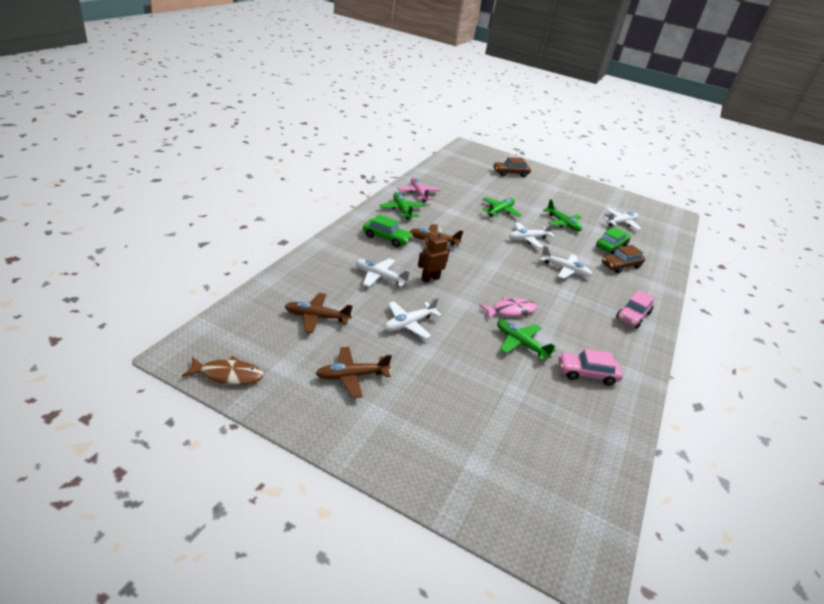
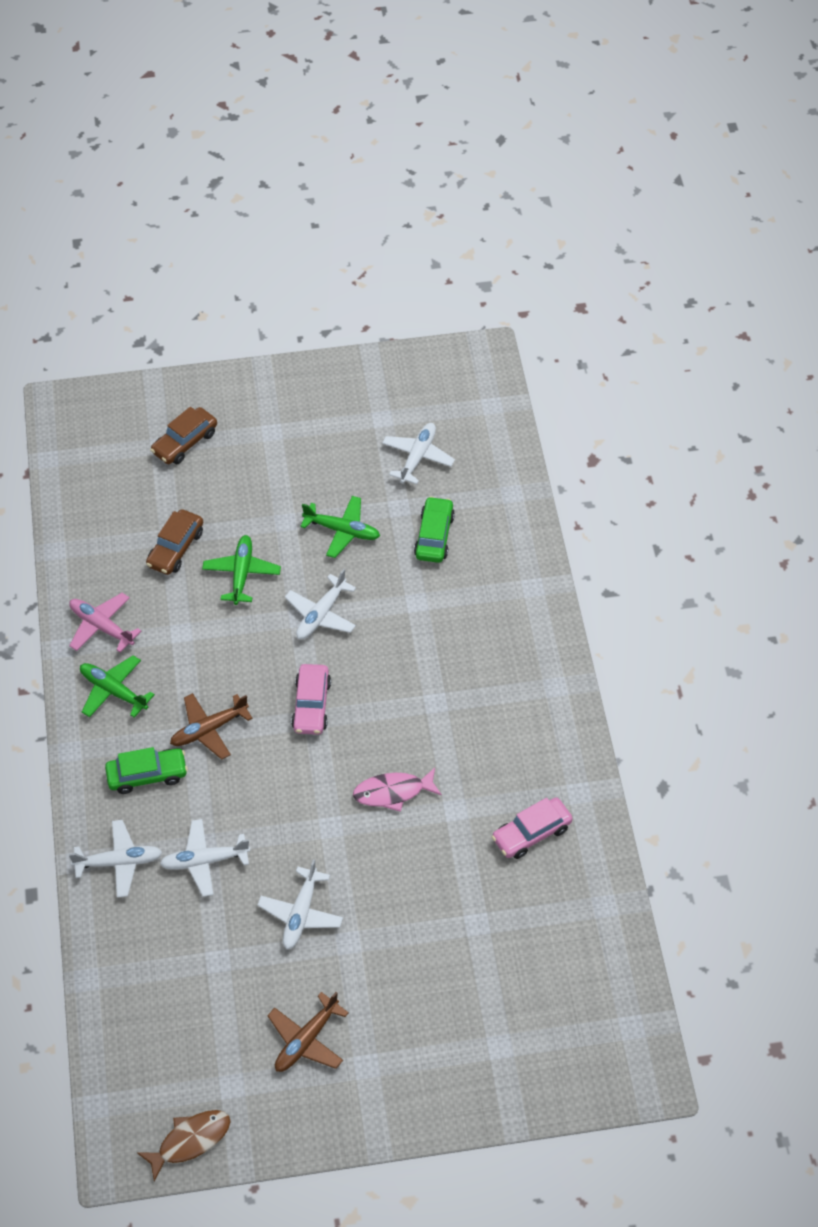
camera: 30 degrees left, 20 degrees up
(316, 317) = (197, 990): brown plane -> none
(430, 279) = (263, 812): brown robot -> none
(511, 310) = (393, 792): pink fish -> pink fish turned 135 degrees counterclockwise
(520, 343) = (437, 843): green plane -> none
(565, 270) = (407, 649): white plane -> white plane (119, 862)
(620, 265) = (468, 577): brown car -> brown car (175, 548)
(632, 316) = (531, 681): pink car -> pink car (311, 705)

